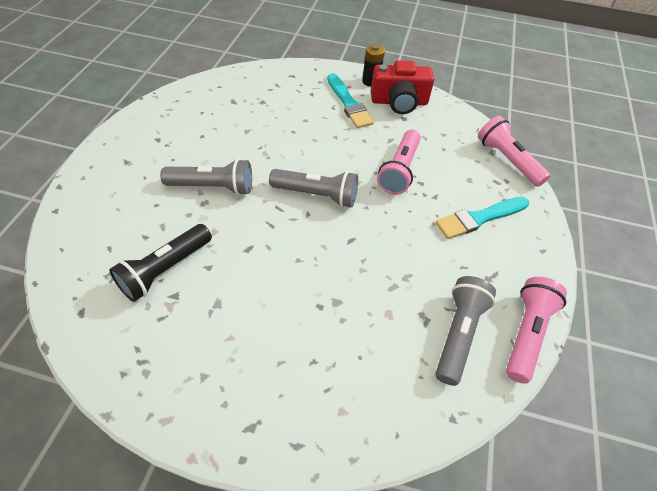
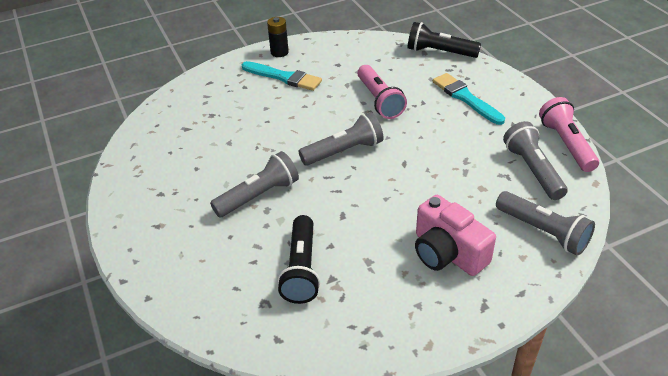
camera: 35 degrees left, 10 degrees down
(284, 350) = (447, 253): none -> pink camera
(392, 403) = (543, 231): none -> grey flashlight
(399, 102) = (320, 55): red camera -> none
(479, 218) = (466, 98): turquoise brush -> turquoise brush turned 120 degrees clockwise
(507, 160) = (440, 52): pink flashlight -> black flashlight

